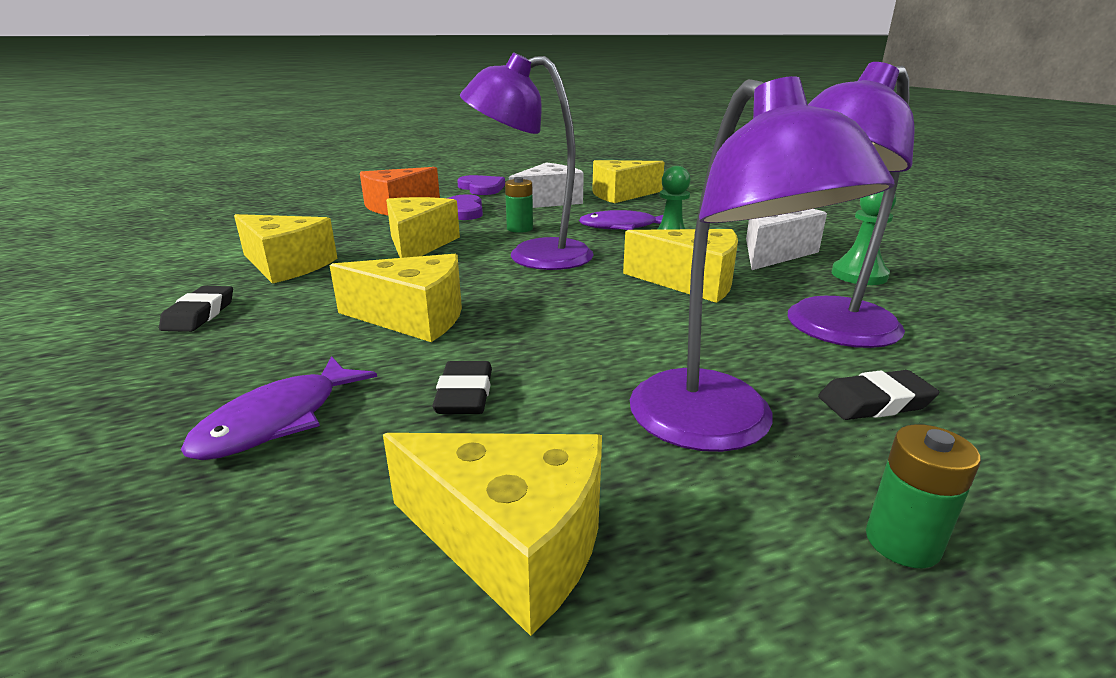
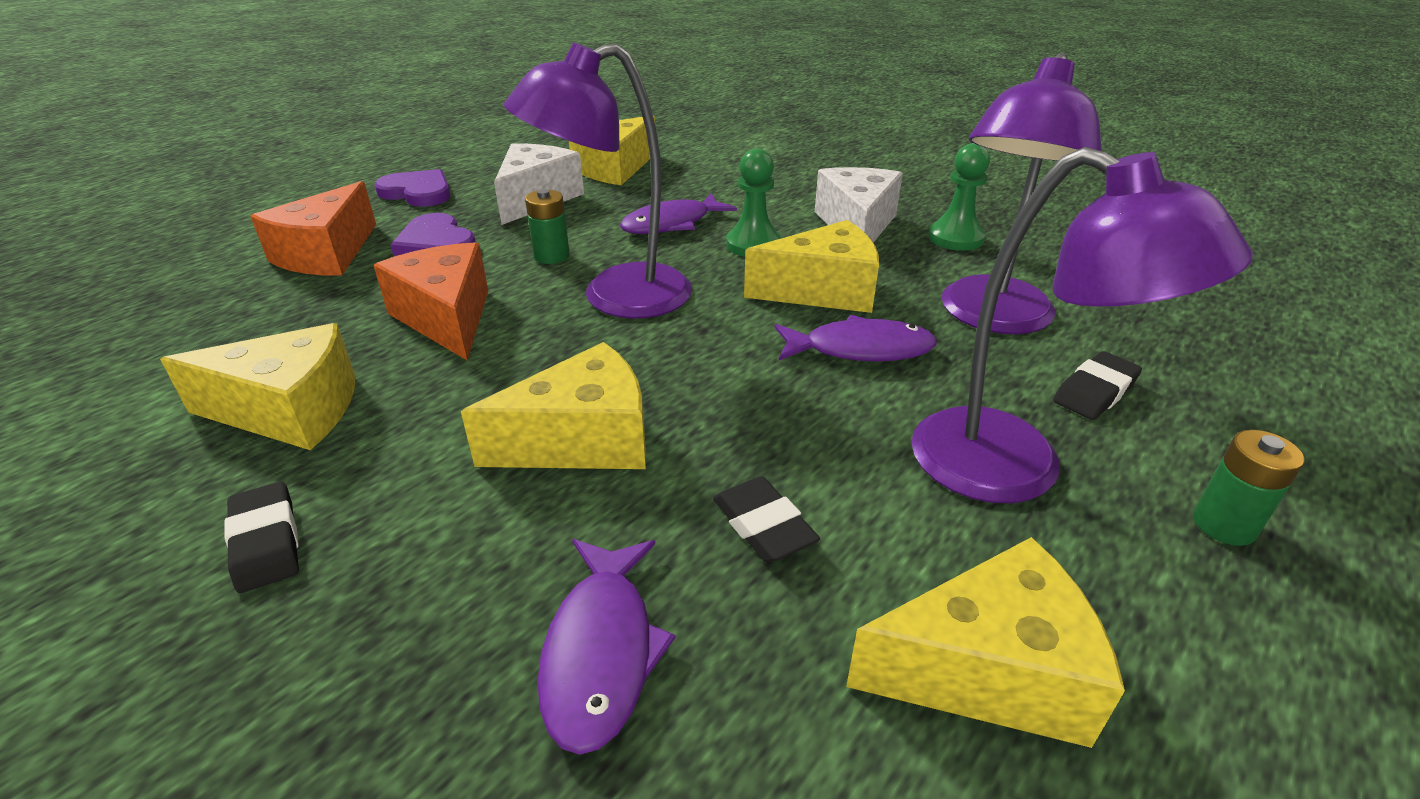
camera: 30 degrees left, 10 degrees up
(419, 244) = (446, 317): yellow cheese -> orange cheese
(676, 321) = (860, 349): none -> purple fish

